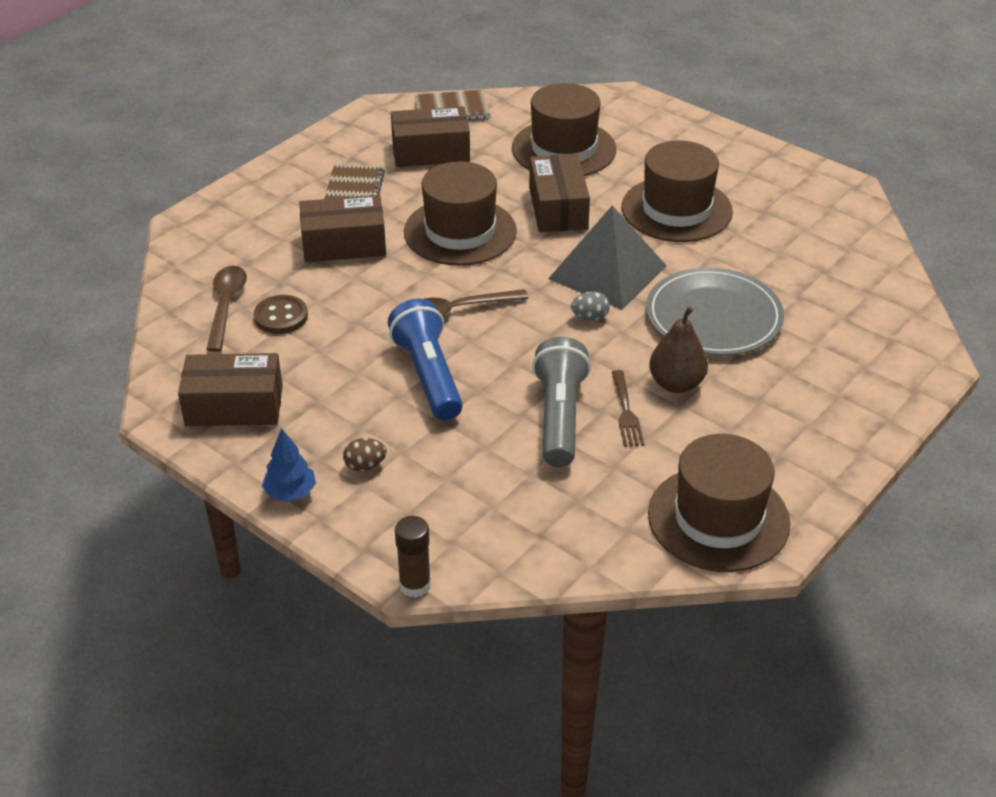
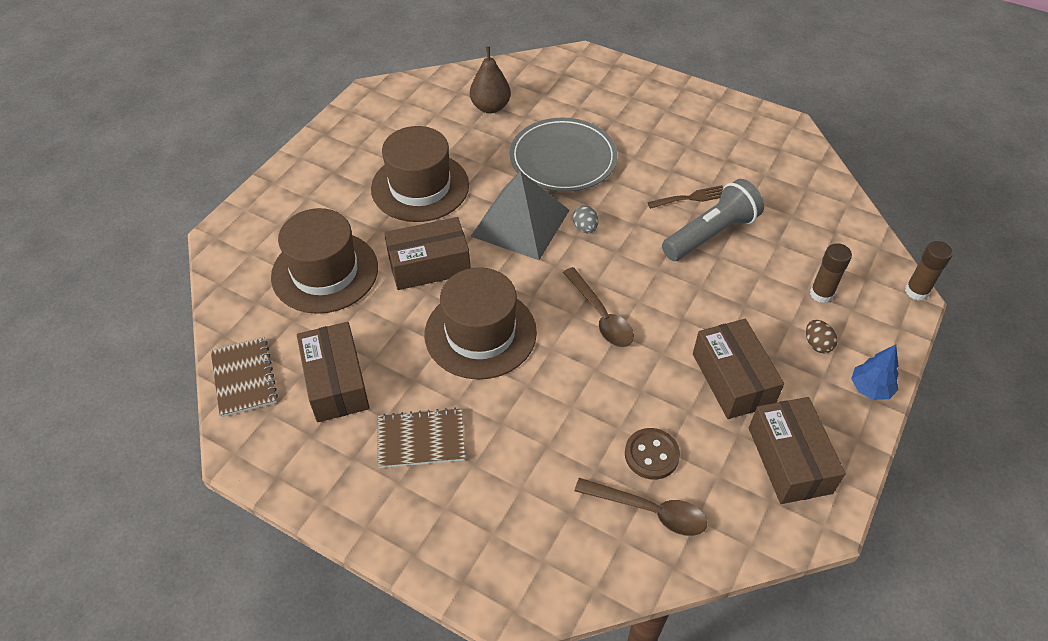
camera: 100 degrees left, 10 degrees up
(226, 305) = (649, 511): brown spoon -> brown spoon turned 150 degrees counterclockwise
(344, 244) = (520, 427): brown box -> brown box (732, 379)
(428, 375) = (693, 322): blue flashlight -> none
(437, 491) = (821, 294): none -> brown glue stick
(559, 417) = (711, 234): grey flashlight -> grey flashlight turned 150 degrees clockwise
(676, 384) = (649, 174): brown pear -> brown pear (490, 107)
(718, 518) = (775, 147): brown hat -> none

